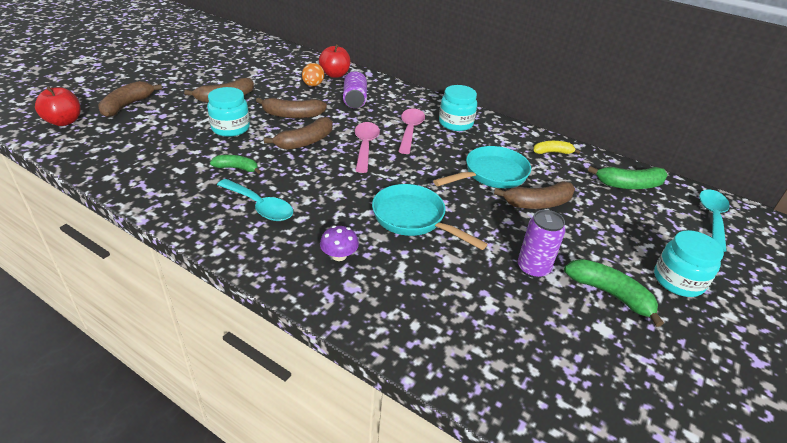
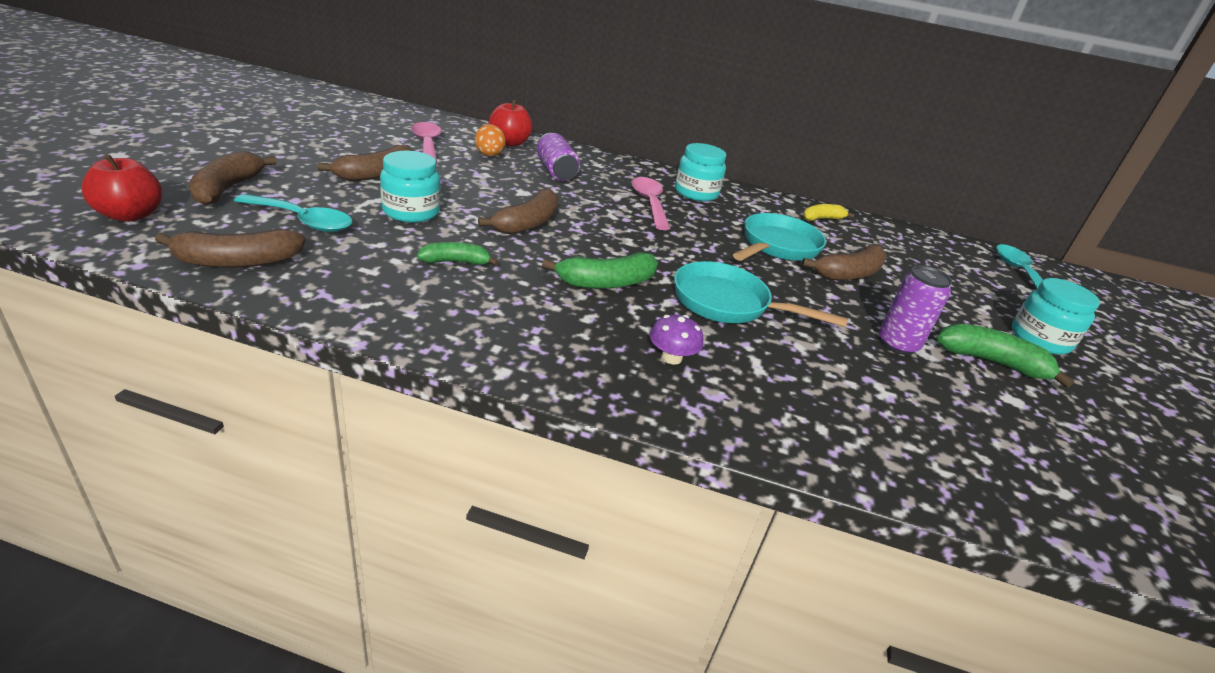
camera: 20 degrees left, 5 degrees down
(259, 206) = (522, 308): turquoise spoon -> turquoise spoon (302, 221)
(292, 115) = (487, 192): brown banana -> brown banana (237, 262)
(365, 146) = (608, 224): pink spoon -> pink spoon (427, 145)
(629, 185) = (921, 247): green banana -> green banana (606, 283)

